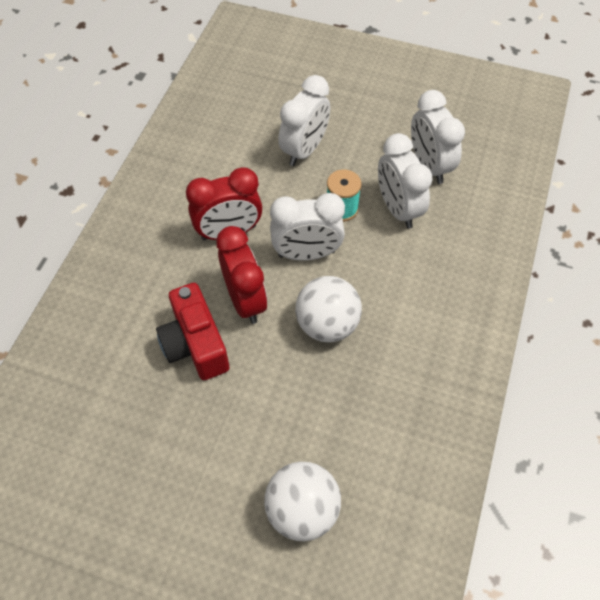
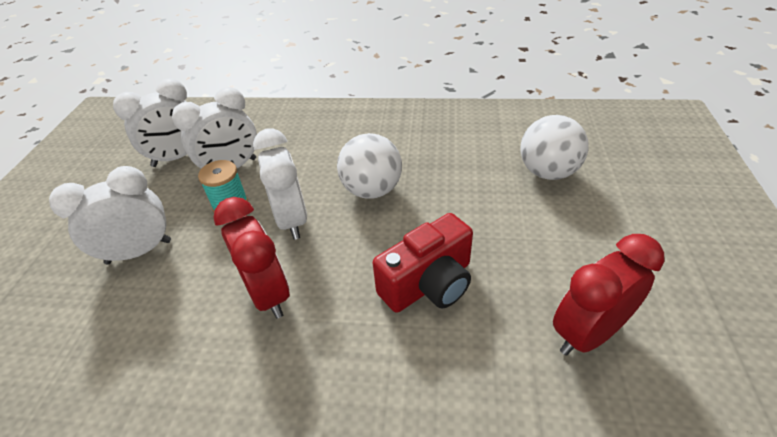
camera: 100 degrees left, 15 degrees down
(245, 300) = (360, 255): red clock -> red clock (587, 333)
(304, 150) = (139, 251): white clock -> white clock turned 45 degrees counterclockwise

